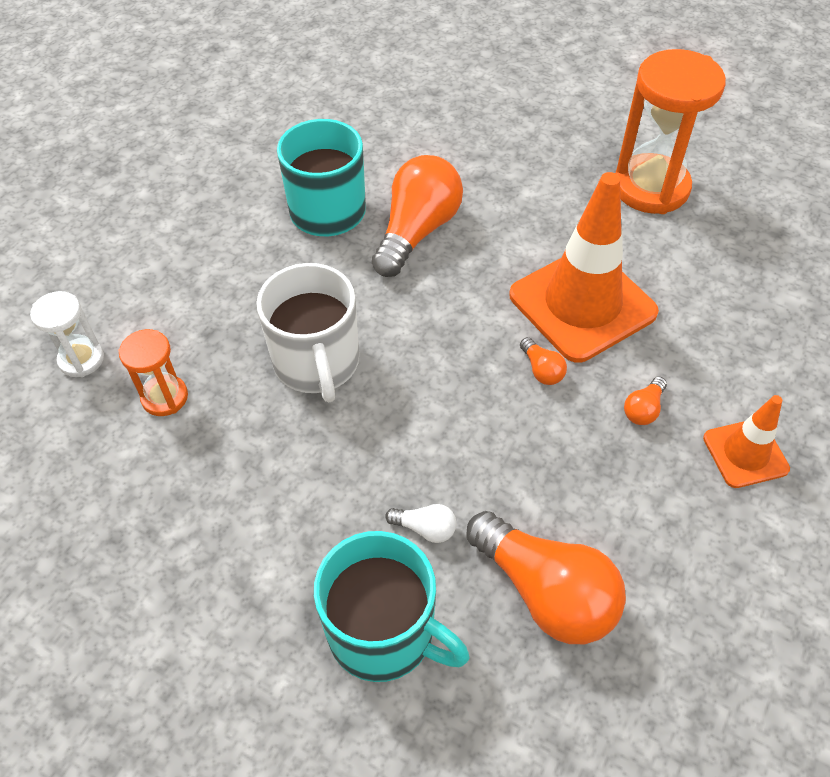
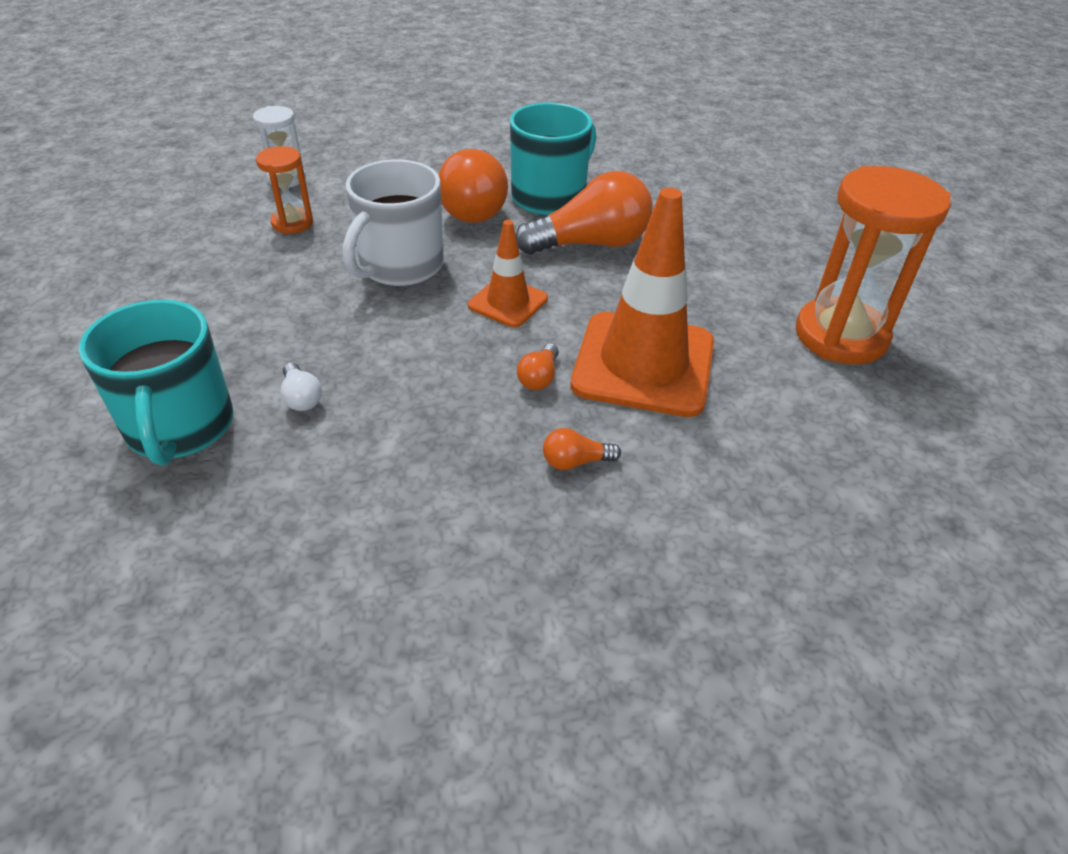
camera: 45 degrees right, 10 degrees down
(545, 591) = (304, 500): orange light bulb -> orange light bulb (475, 206)
(745, 453) = (611, 562): orange traffic cone -> orange traffic cone (508, 302)

